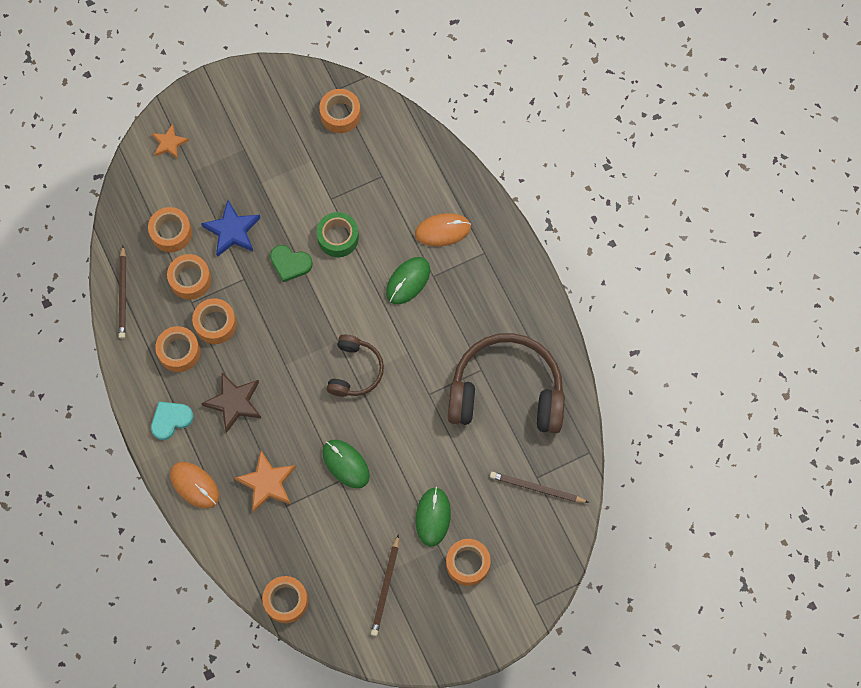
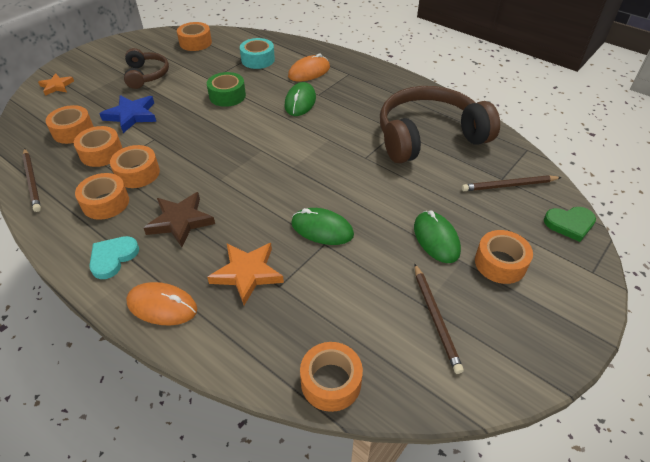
camera: 25 degrees left, 25 degrees down
(290, 264) = (193, 119): green heart -> green heart (569, 224)
(355, 370) = (289, 163): brown headphones -> brown headphones (146, 75)
(397, 182) = (258, 60): none -> turquoise tape

